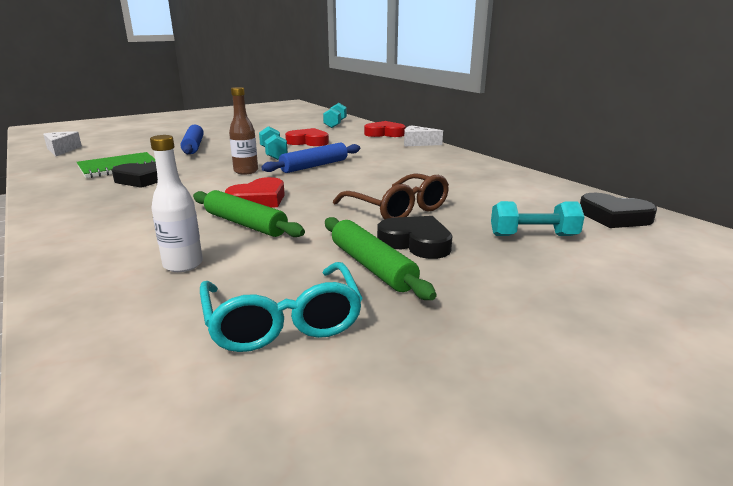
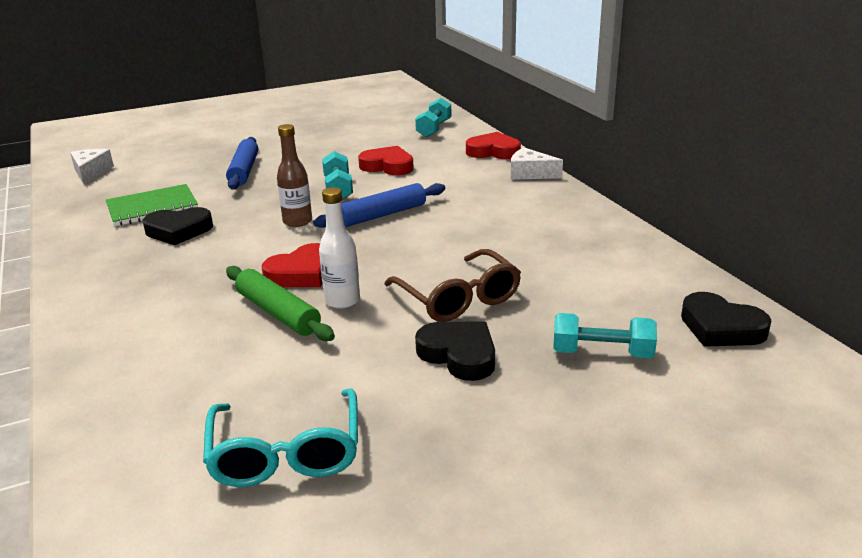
camera: 10 degrees right, 5 degrees up
(183, 265) = (202, 370): white bottle -> white bottle (342, 301)
(372, 266) = (397, 387): green rolling pin -> none

